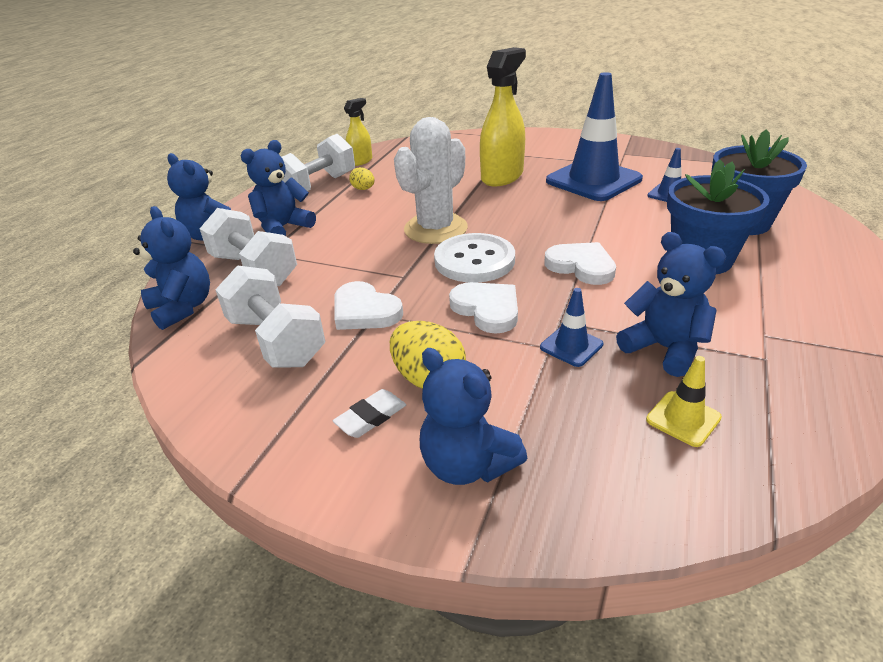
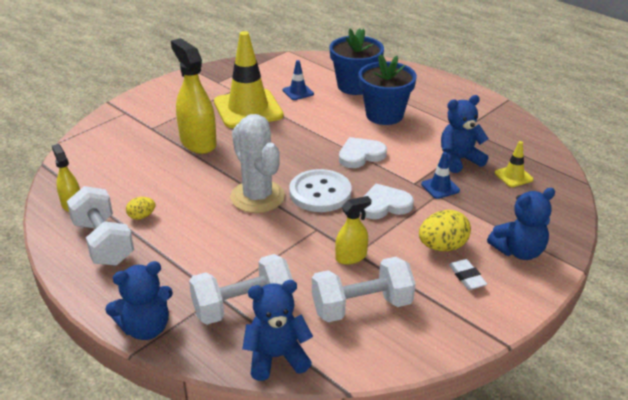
camera: 70 degrees left, 0 degrees up
(283, 227) = (175, 278): blue teddy bear -> none
(365, 311) = (351, 257): white heart -> yellow spray bottle
(593, 180) = (248, 109): blue traffic cone -> yellow traffic cone

